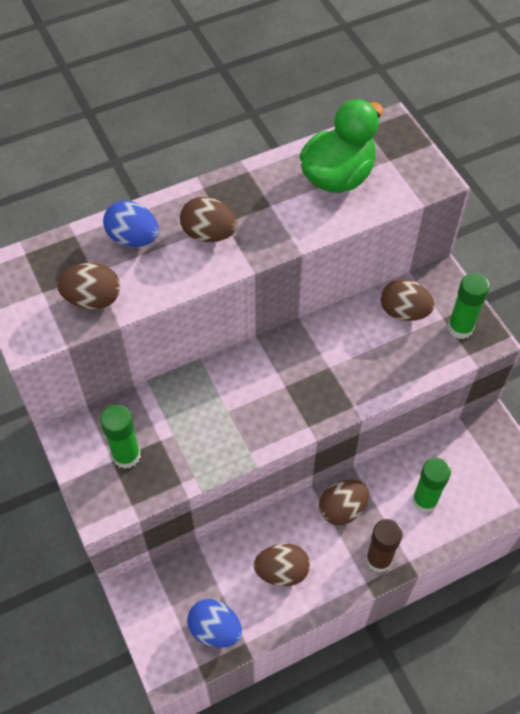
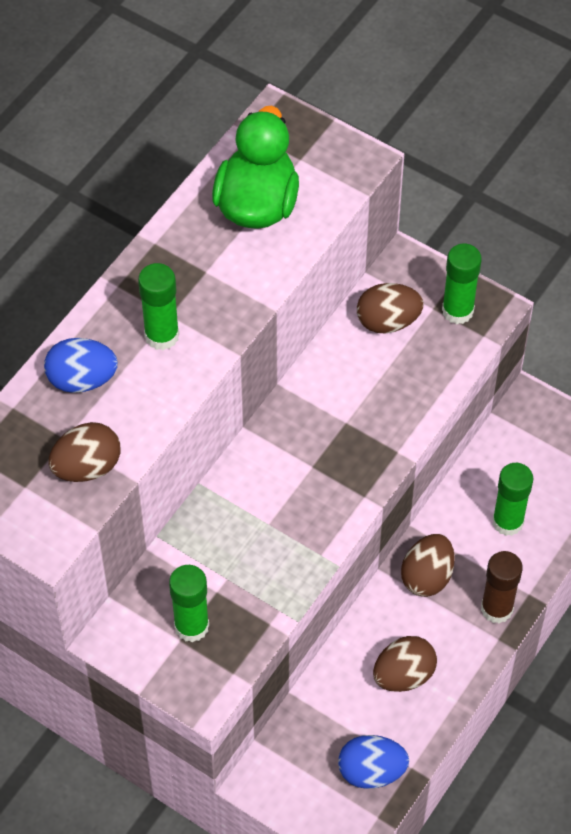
camera: 30 degrees left, 0 degrees up
(209, 234) = (162, 335): brown egg -> green glue stick

